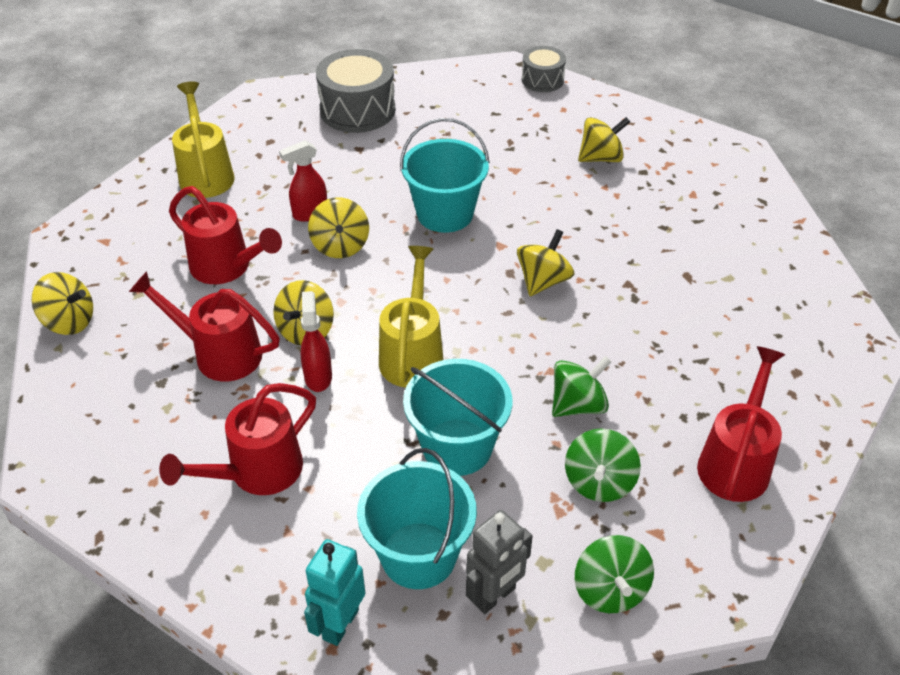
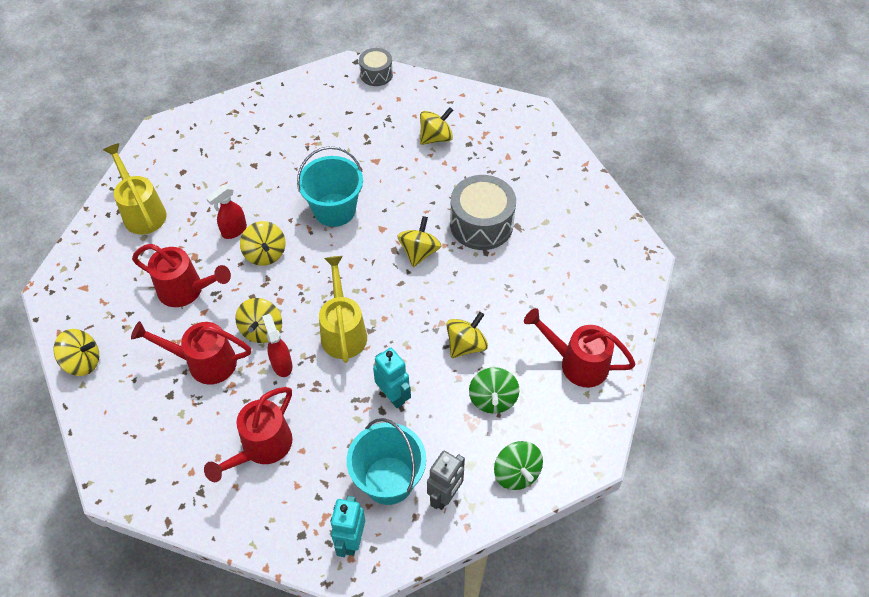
camera: 15 degrees left, 10 degrees up
(357, 110) = (242, 129): grey drum -> grey drum (481, 224)
(457, 447) = (393, 396): turquoise bucket -> turquoise robot
(578, 405) = (466, 345): green spinning top -> yellow spinning top
(736, 462) = (577, 363): red watering can -> red watering can turned 75 degrees counterclockwise

